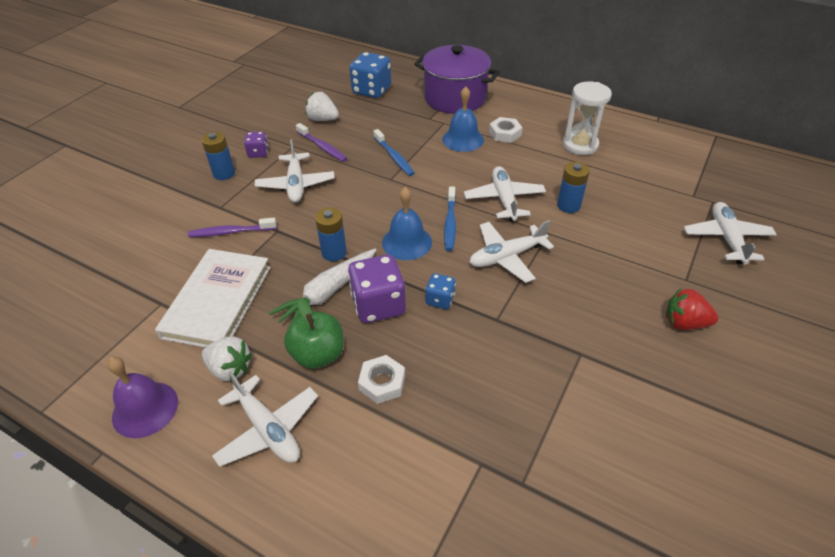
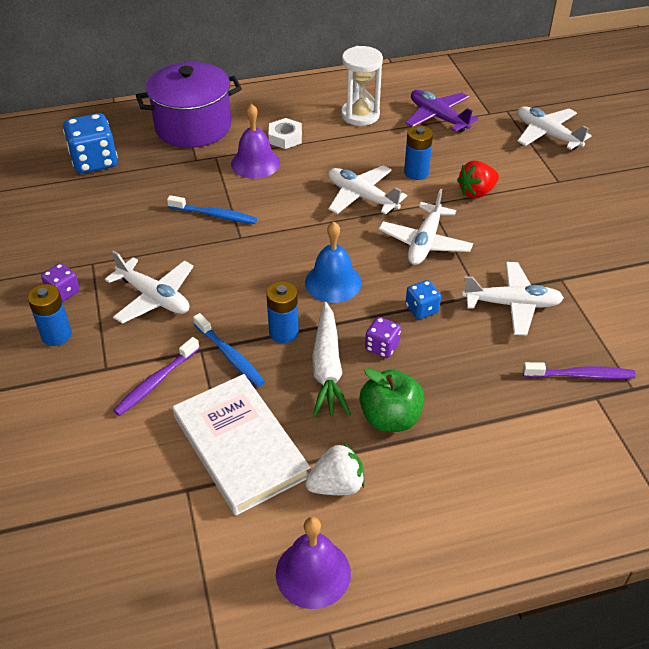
camera: 45 degrees left, 0 degrees up
(268, 429) = (432, 499): white plane -> white plane (512, 304)
(322, 119) = (84, 219): white strawberry -> none
(322, 147) = (126, 246): purple toothbrush -> purple toothbrush (580, 375)
(378, 305) = (382, 347): purple dice -> purple dice, size x0.53
(382, 382) = (465, 399): white nut -> none
(450, 223) = (346, 243): blue toothbrush -> blue toothbrush (230, 355)
(463, 139) = (255, 163): blue bell -> purple bell
(642, 177) = (438, 117): none -> purple plane
(684, 323) = (592, 213): red strawberry -> red strawberry (476, 192)

